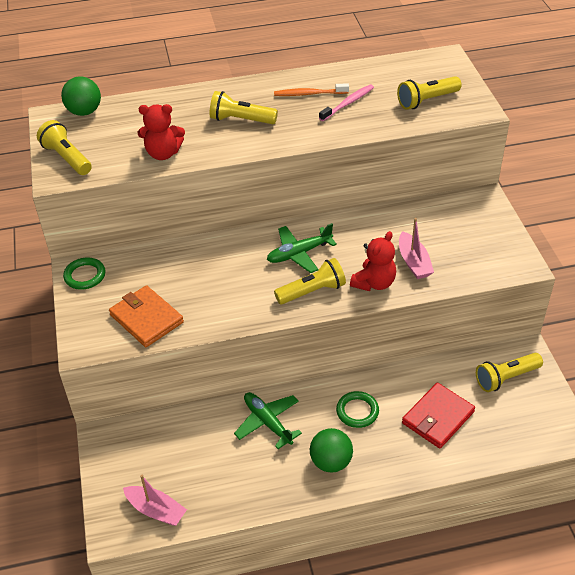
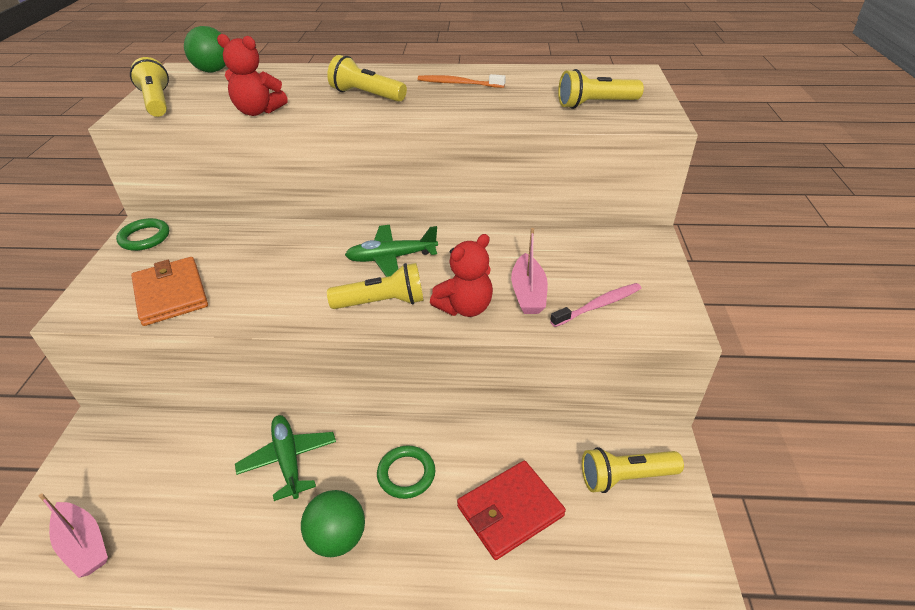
camera: 15 degrees right, 5 degrees down
(348, 103) = (498, 96): pink toothbrush -> pink toothbrush (598, 305)

